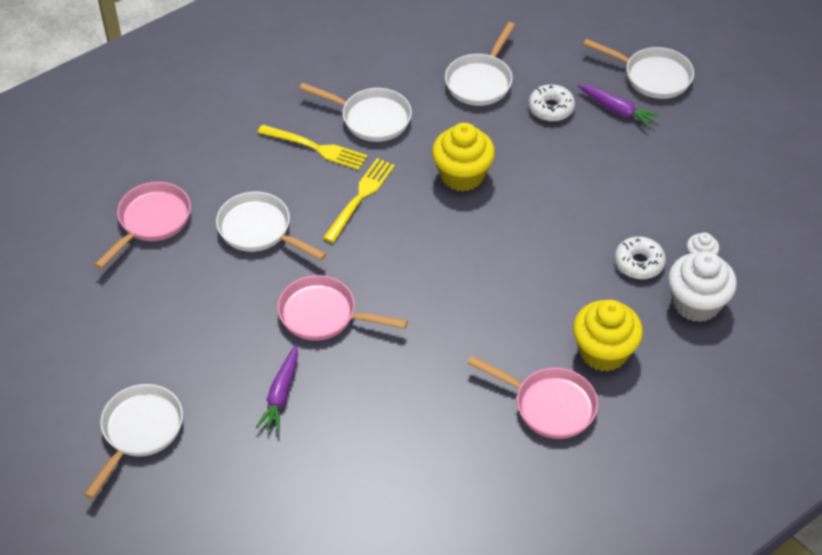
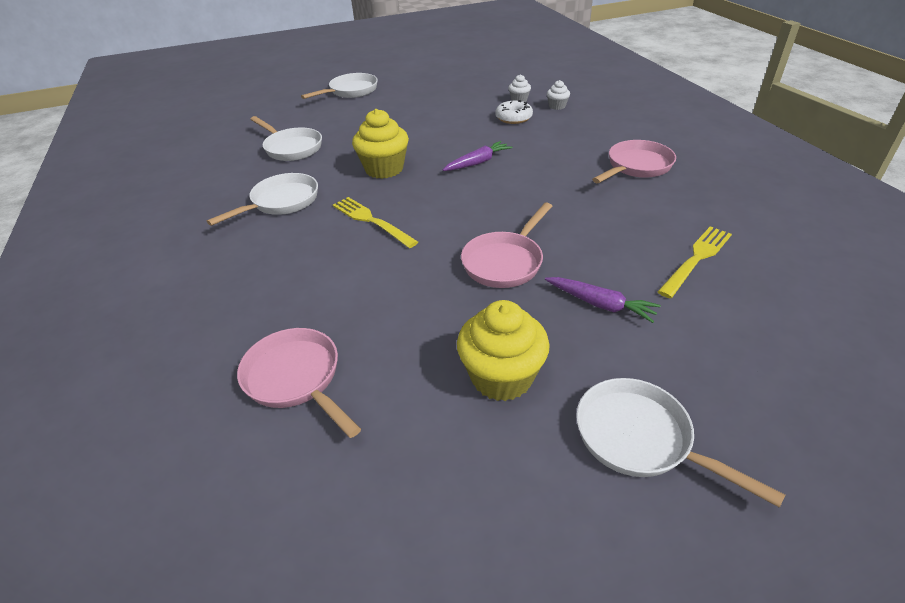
camera: 70 degrees left, 10 degrees down
(259, 230) = (370, 289): white pan -> none
(316, 148) = (289, 237): yellow fork -> yellow fork (696, 258)
(551, 108) = (346, 126): white donut -> none
(603, 352) = (590, 140): yellow cupcake -> yellow cupcake (501, 377)
(617, 110) = (370, 105): purple carrot -> purple carrot (477, 162)
(696, 303) = (557, 106): white cupcake -> white cupcake, size x0.50

